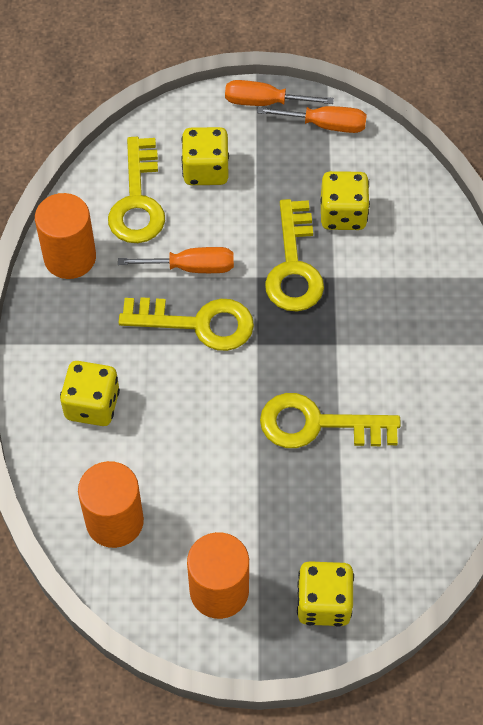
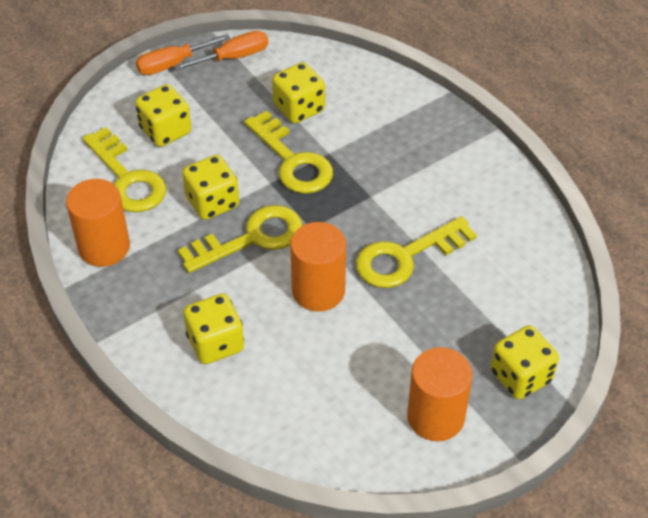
camera: 35 degrees left, 10 degrees down
(114, 521) = (308, 417): orange cylinder -> orange cylinder (318, 291)
(191, 267) = (212, 202): orange screwdriver -> yellow dice

